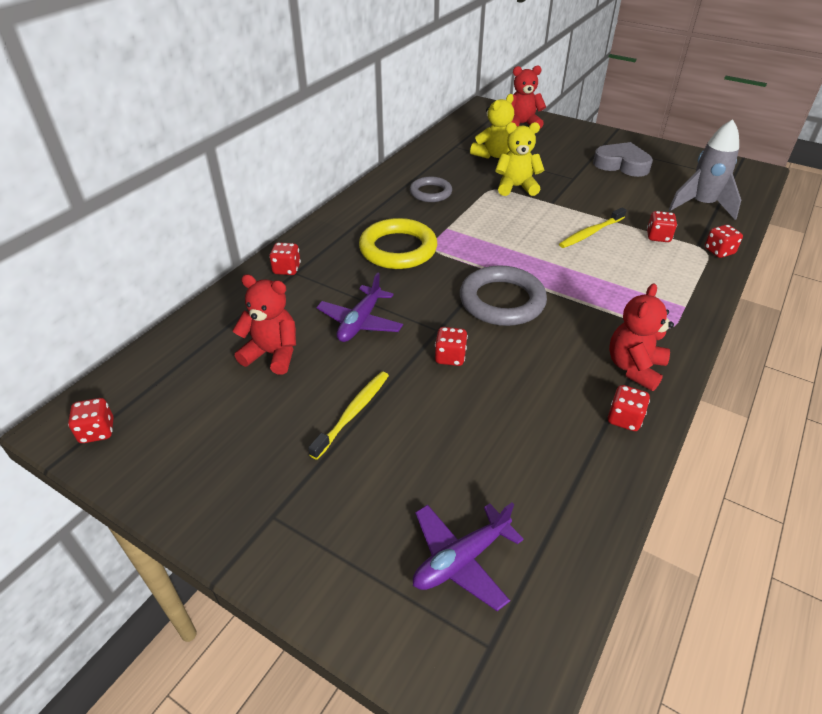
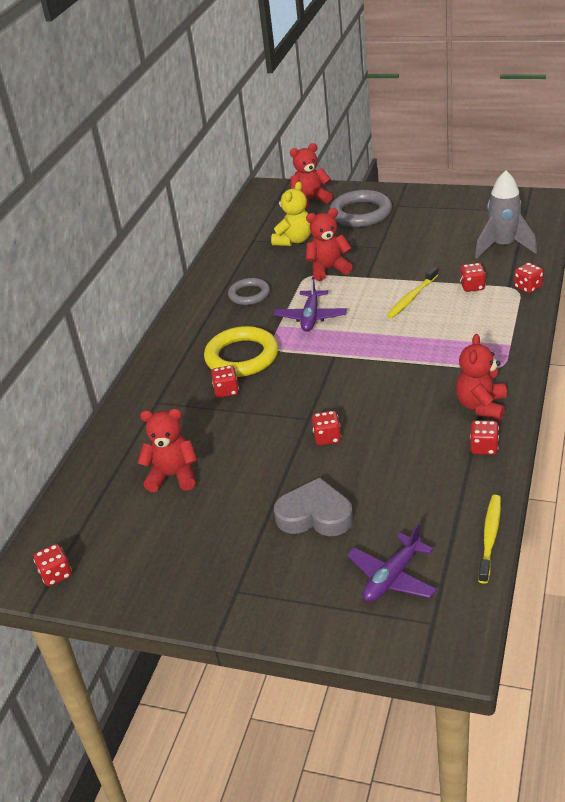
camera: 10 degrees left, 5 degrees down
(287, 269) = (147, 401): red dice -> red dice (226, 391)
(353, 413) = (265, 502): yellow toothbrush -> yellow toothbrush (490, 537)
(360, 322) = (237, 430): purple plane -> purple plane (311, 317)
(502, 301) = (354, 379): grey ring -> grey ring (361, 213)
(516, 187) = (328, 269): yellow teddy bear -> red teddy bear
(621, 165) = (420, 222): grey heart -> grey heart (315, 515)

